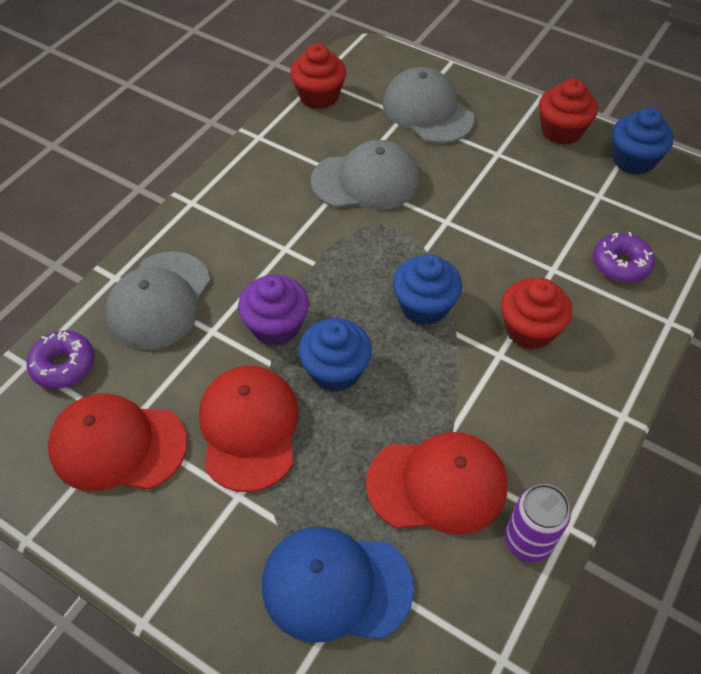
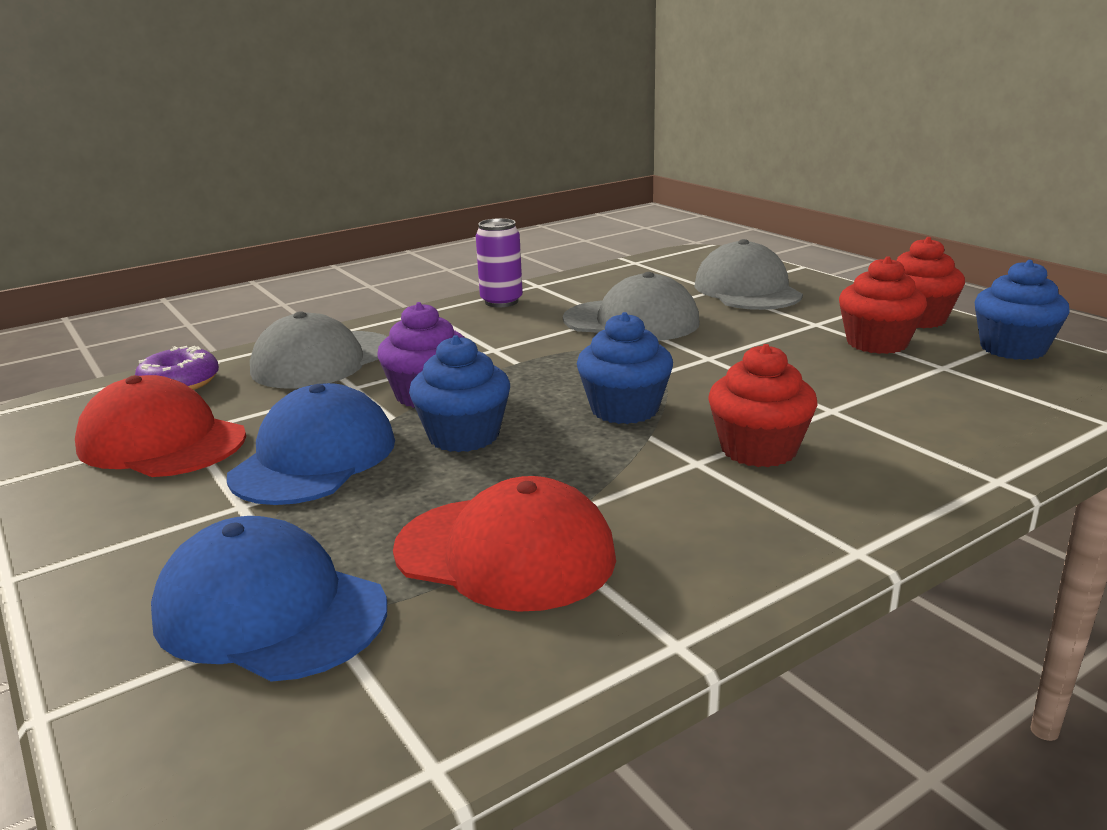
camera: 25 degrees right, 30 degrees down
(249, 428) = (314, 458): red cap -> blue cap
(319, 96) = (627, 271): red cupcake -> red cupcake (877, 343)
(527, 541) = (595, 642): purple can -> purple can (501, 302)
(620, 264) = (942, 420): purple donut -> none

